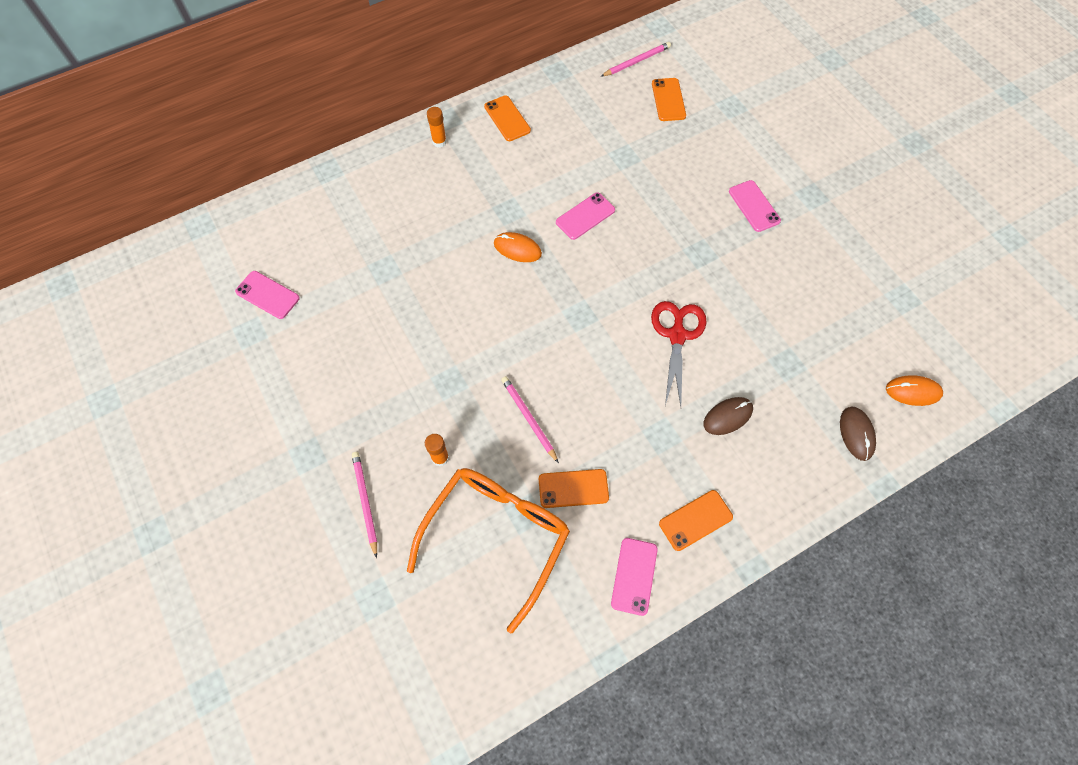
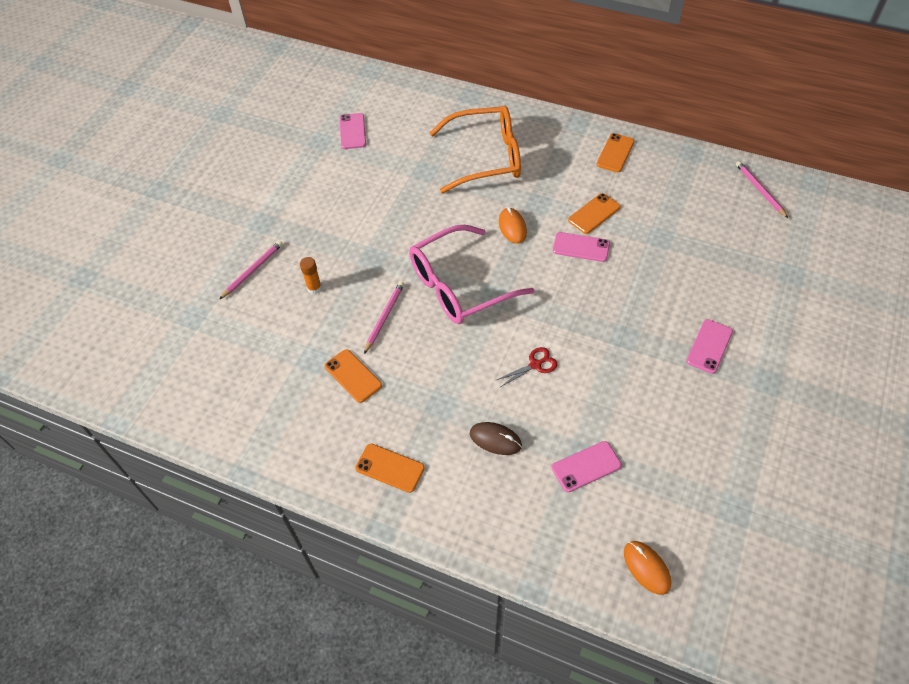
camera: 55 degrees right, 10 degrees down
(439, 142) = (554, 132): orange glue stick -> none
(497, 536) = (283, 354): orange glasses -> orange glasses (486, 157)
(546, 334) = (459, 286): none -> pink glasses
(634, 576) = (315, 454): pink phone -> pink phone (586, 466)
(636, 61) = (759, 190): pink pencil -> pink pencil turned 135 degrees counterclockwise
(668, 100) = (747, 231): orange phone -> orange phone (594, 213)
(677, 335) = (535, 365): red scissors -> red scissors, size x0.58
(856, 434) = (563, 543): brown mouse -> none

